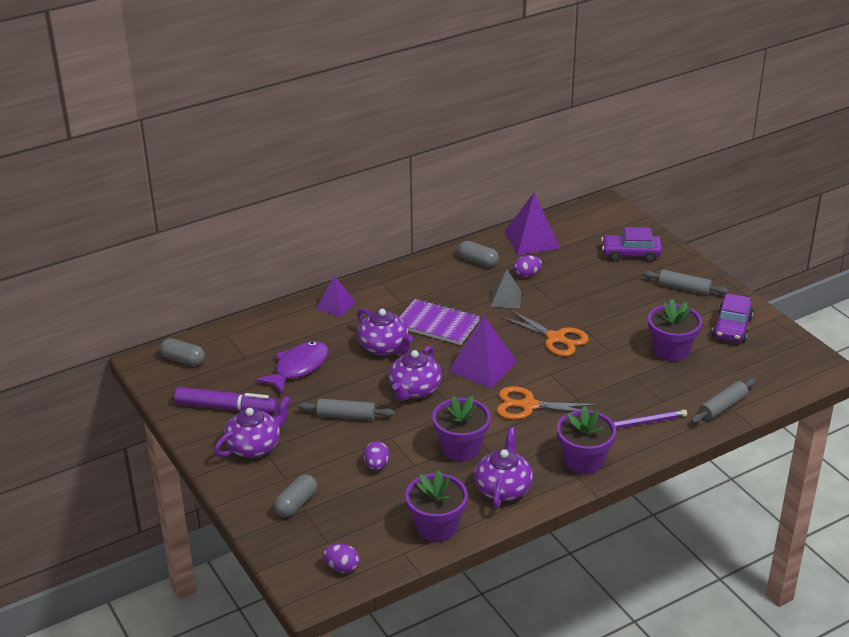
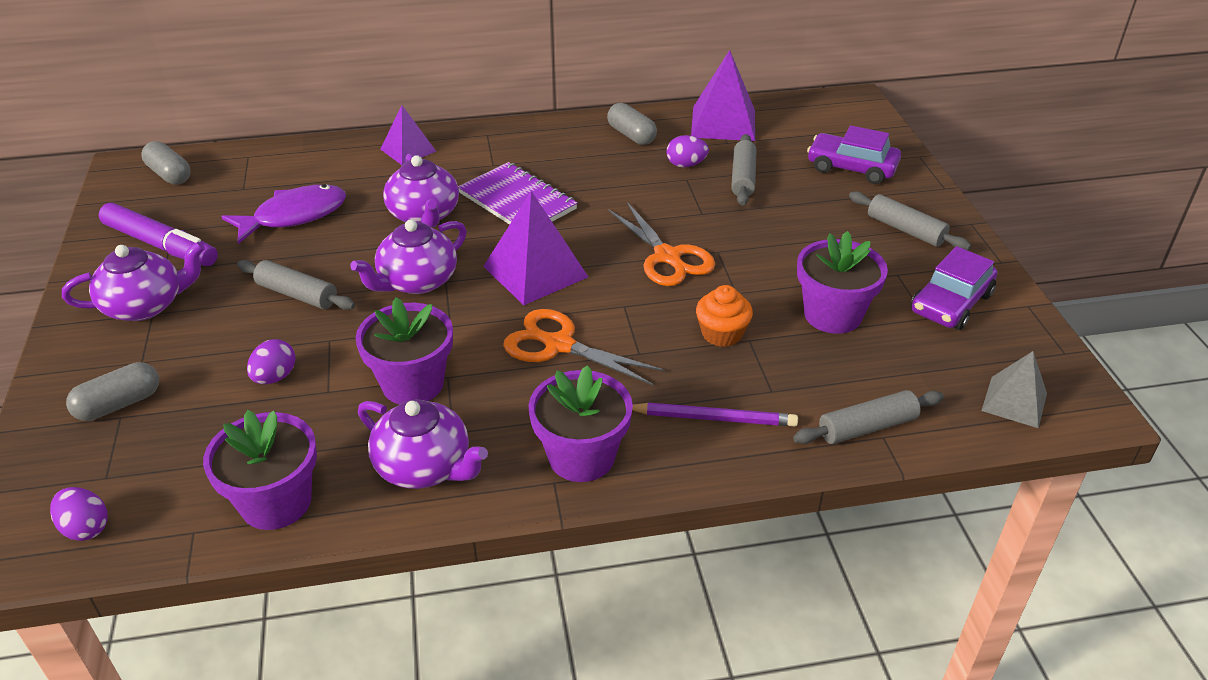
camera: 20 degrees right, 5 degrees up
(503, 488) = (424, 467): purple teapot -> purple teapot turned 90 degrees clockwise
(506, 299) = (634, 189): grey pyramid -> grey pyramid (1014, 402)
(568, 276) = (743, 178): none -> grey rolling pin
(616, 376) = (722, 334): none -> orange cupcake

